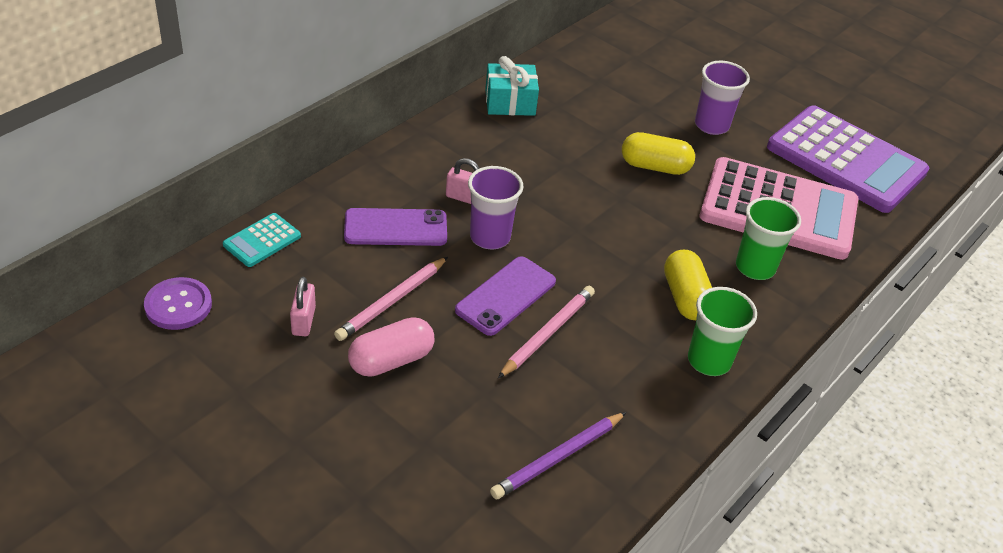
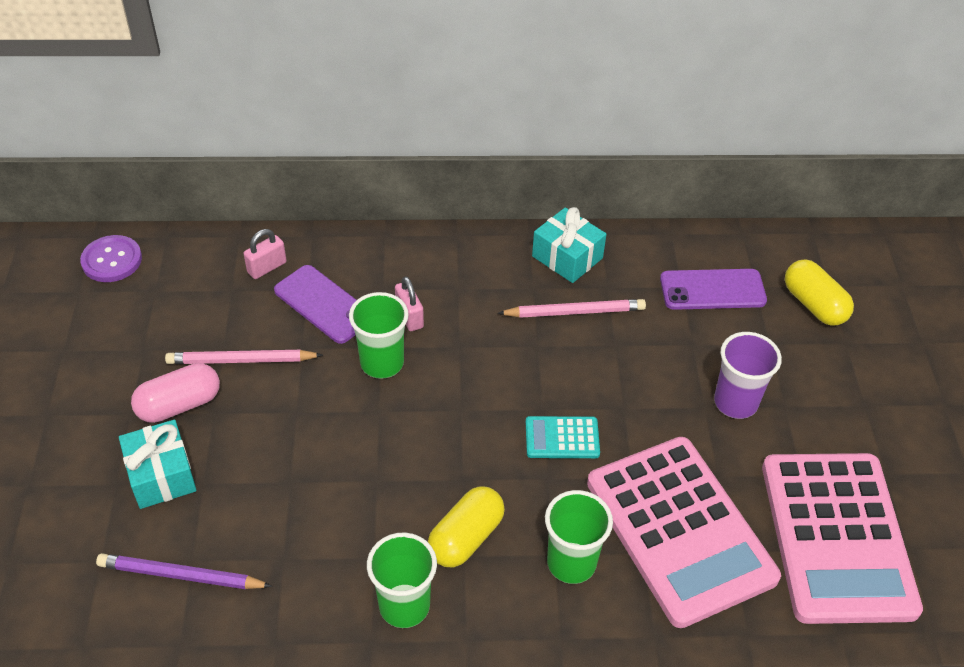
camera: 50 degrees right, 5 degrees up
(262, 240) = (222, 249): turquoise calculator -> turquoise calculator (562, 438)
(303, 321) = (167, 330): pink padlock -> pink padlock (267, 267)
(391, 360) = (179, 405): pink capsule -> pink capsule turned 45 degrees counterclockwise
(449, 412) = (161, 475): none -> turquoise gift
(490, 237) = (382, 363): purple cup -> green cup
(506, 296) = (325, 420): purple phone -> purple phone (712, 290)
(548, 333) = (313, 475): pink pencil -> pink pencil (575, 312)
(655, 166) = (616, 403): yellow capsule -> yellow capsule (814, 304)
(846, 160) = (837, 537): purple calculator -> pink calculator

